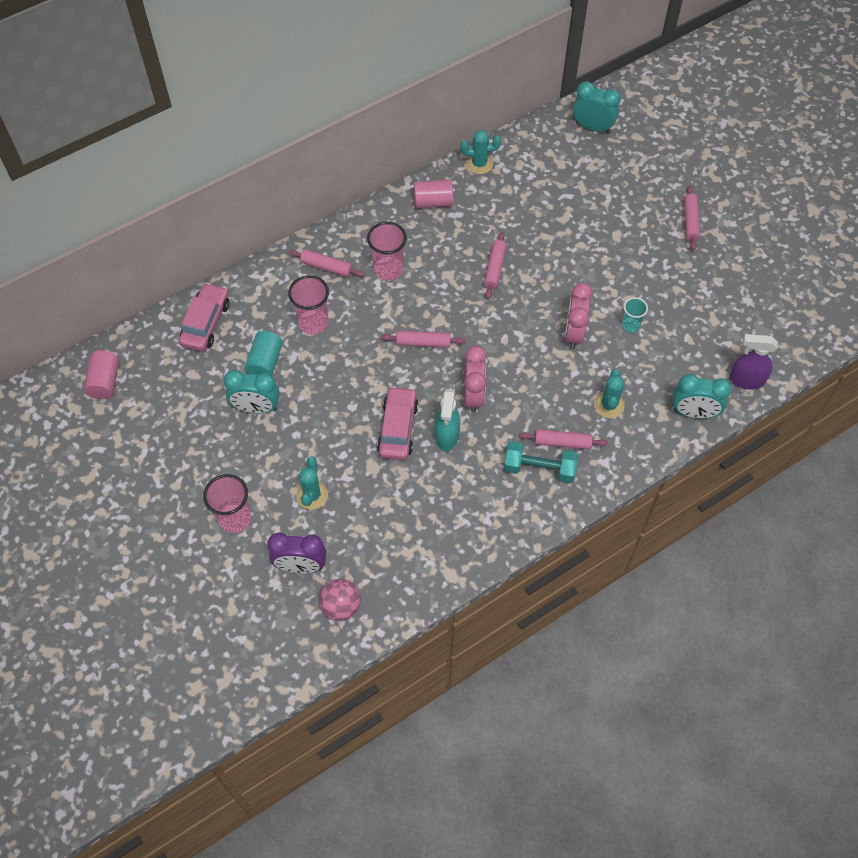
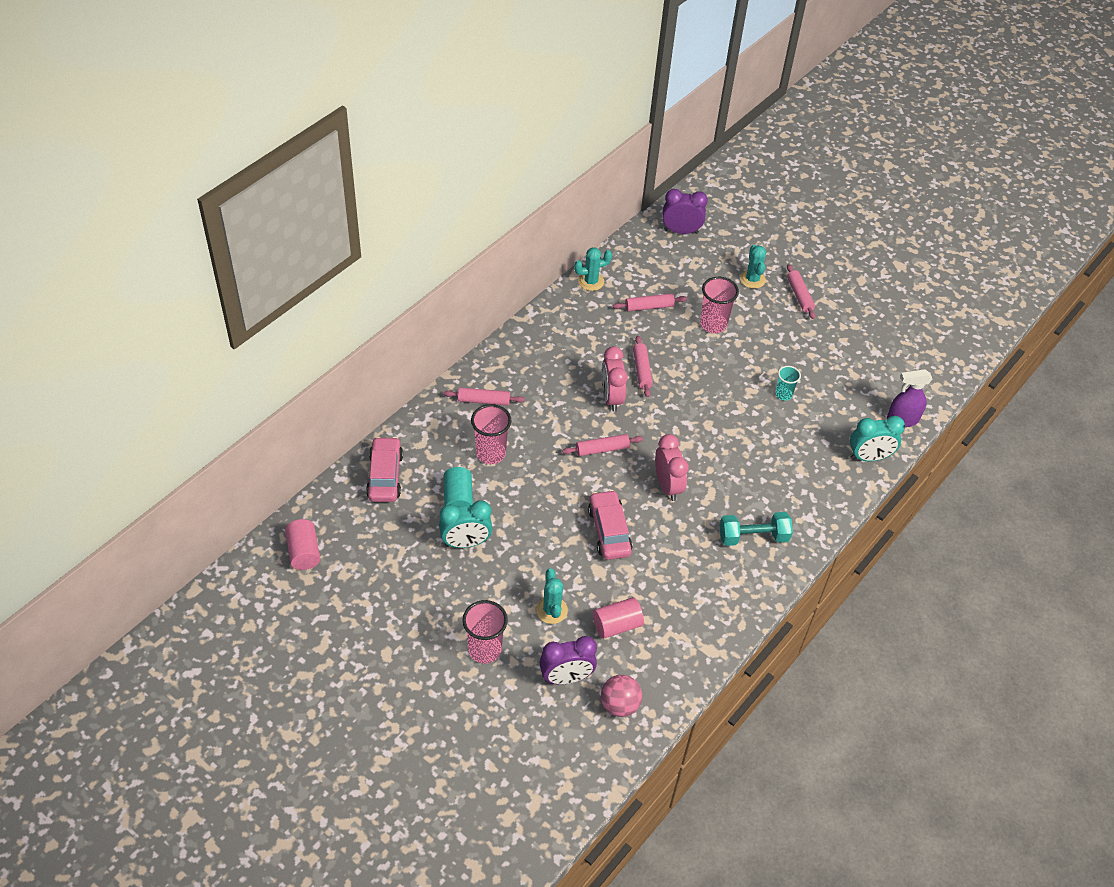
camera: 20 degrees left, 10 degrees down
(388, 269) = (543, 391): pink cup -> pink cup (713, 324)
(433, 202) = (561, 323): pink cylinder -> pink cylinder (617, 625)
(447, 436) = (657, 527): turquoise spray bottle -> none
(562, 442) = (764, 509): pink rolling pin -> pink rolling pin (649, 307)
(574, 333) = (736, 411): pink clock -> pink clock (611, 398)
(592, 127) = (681, 231): turquoise clock -> purple clock
(609, 405) = (792, 467): turquoise cactus -> turquoise cactus (752, 279)

